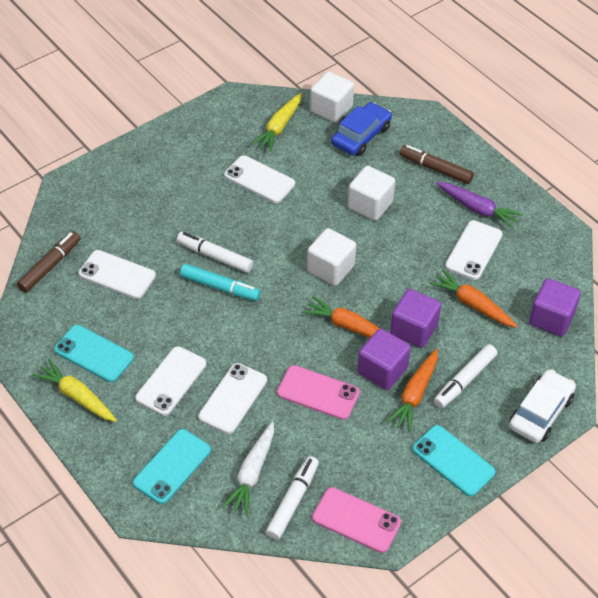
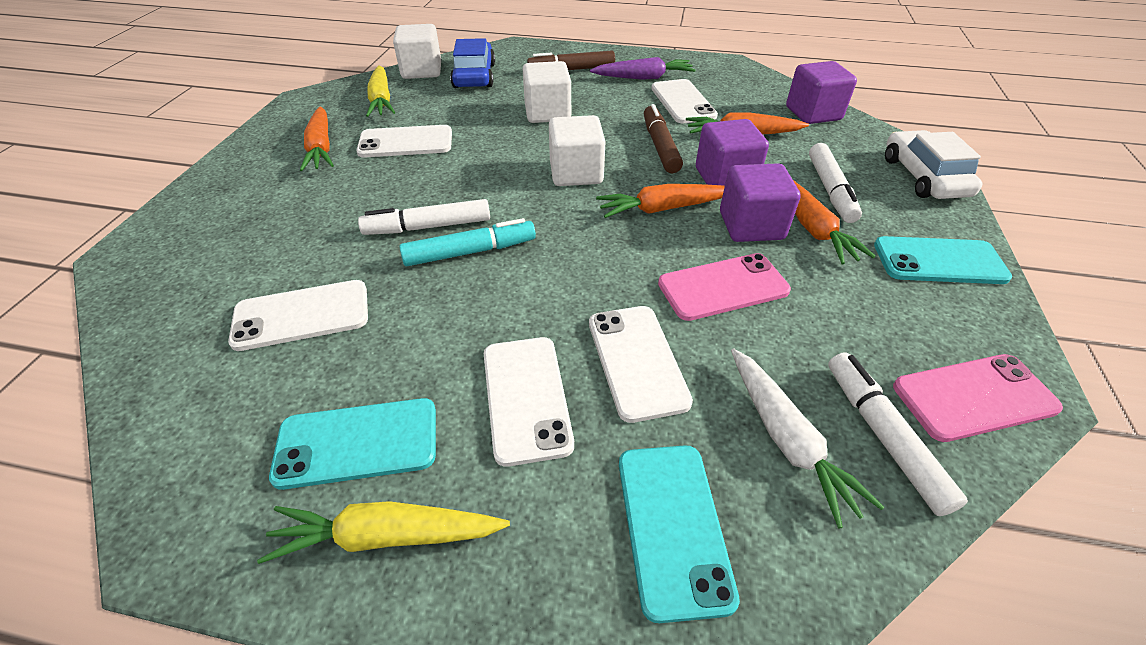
camera: 40 degrees left, 5 degrees down
(50, 266) = (167, 365): brown marker -> brown marker (660, 146)
(210, 155) = (321, 147): none -> orange carrot

